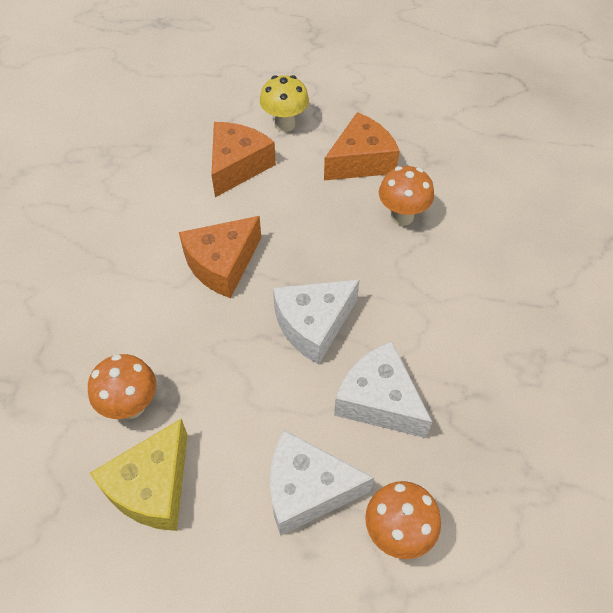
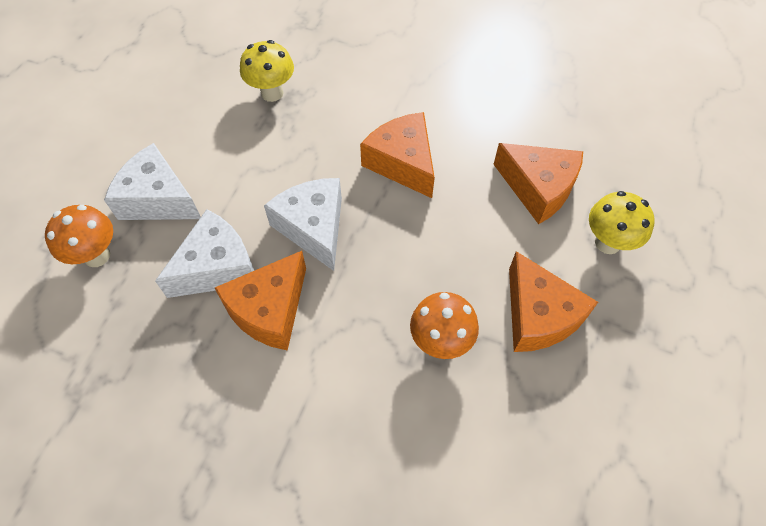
camera: 100 degrees right, 5 degrees up
(131, 406) = (272, 93): orange mushroom -> yellow mushroom
(152, 486) = (200, 103): yellow cheese -> none
(307, 489) = (158, 199): white cheese -> white cheese turned 75 degrees counterclockwise
(411, 342) = (269, 310): none -> orange cheese

